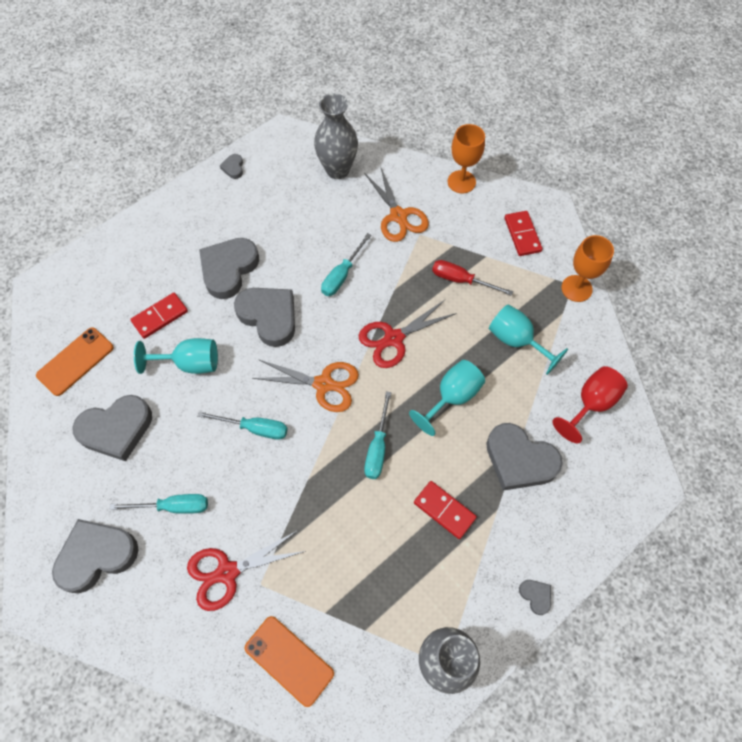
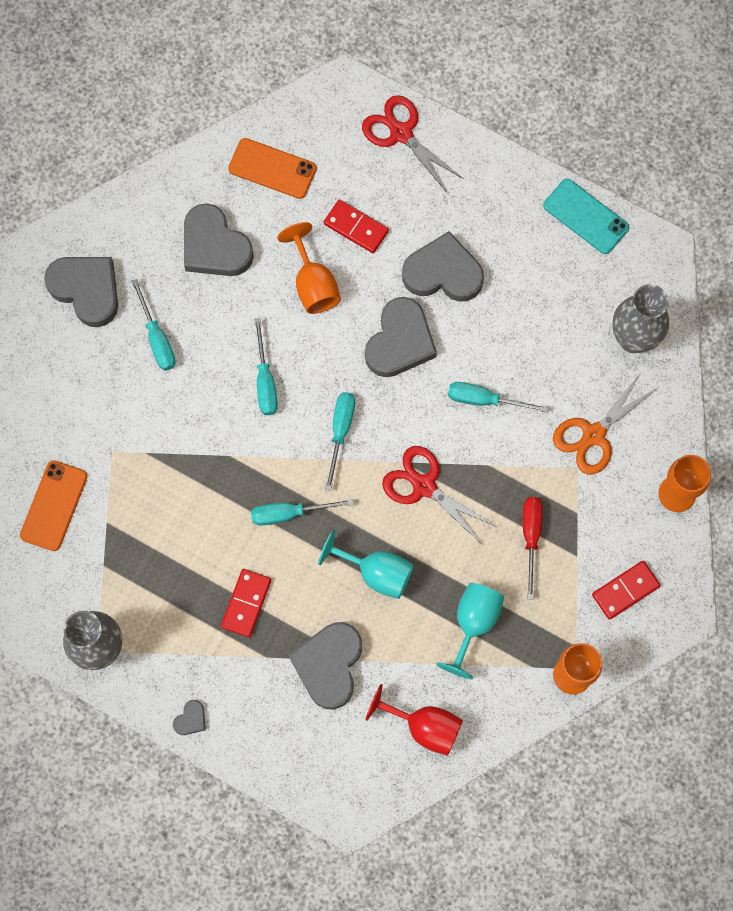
camera: 70 degrees right, 10 degrees up
(190, 363) = (313, 284): turquoise goblet -> orange goblet
(227, 572) = (112, 416): red scissors -> red scissors (401, 133)
(233, 168) = (586, 216): grey heart -> turquoise phone
(324, 384) = (340, 431): orange scissors -> turquoise screwdriver

